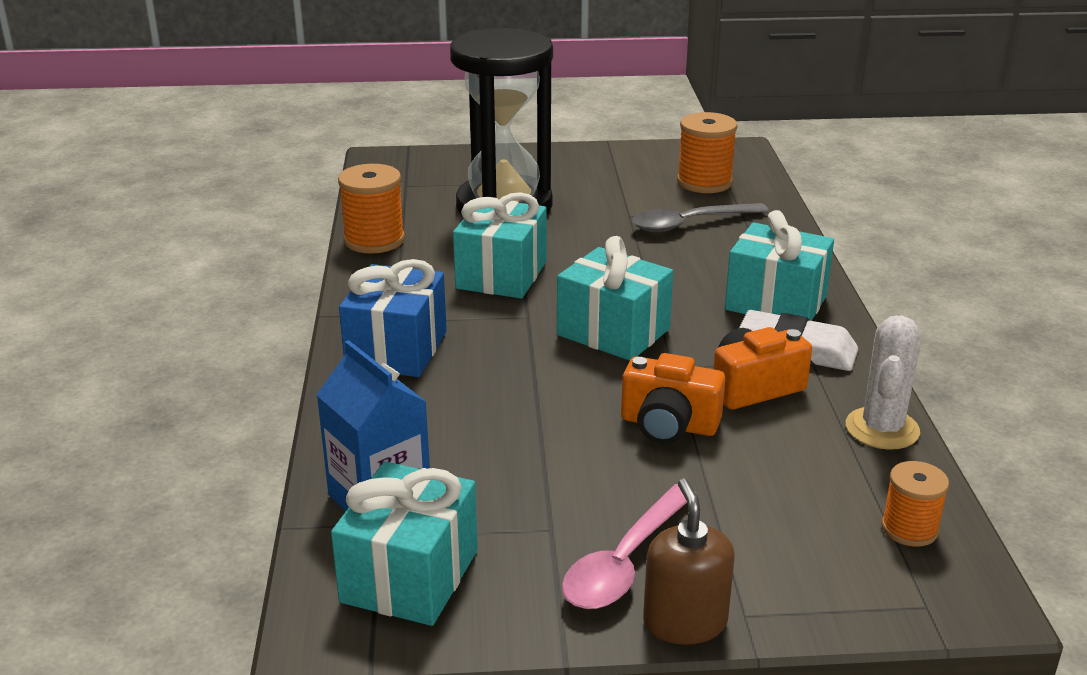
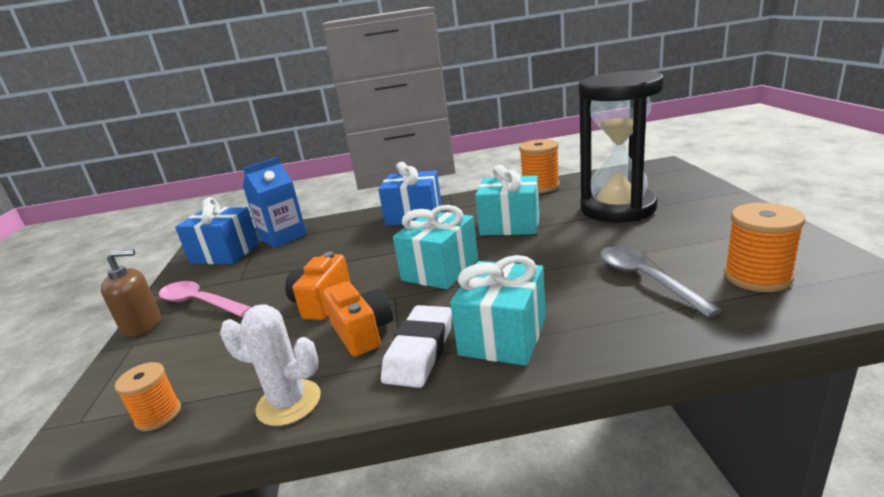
camera: 90 degrees right, 5 degrees down
(410, 576) = (225, 253): turquoise gift -> blue gift

